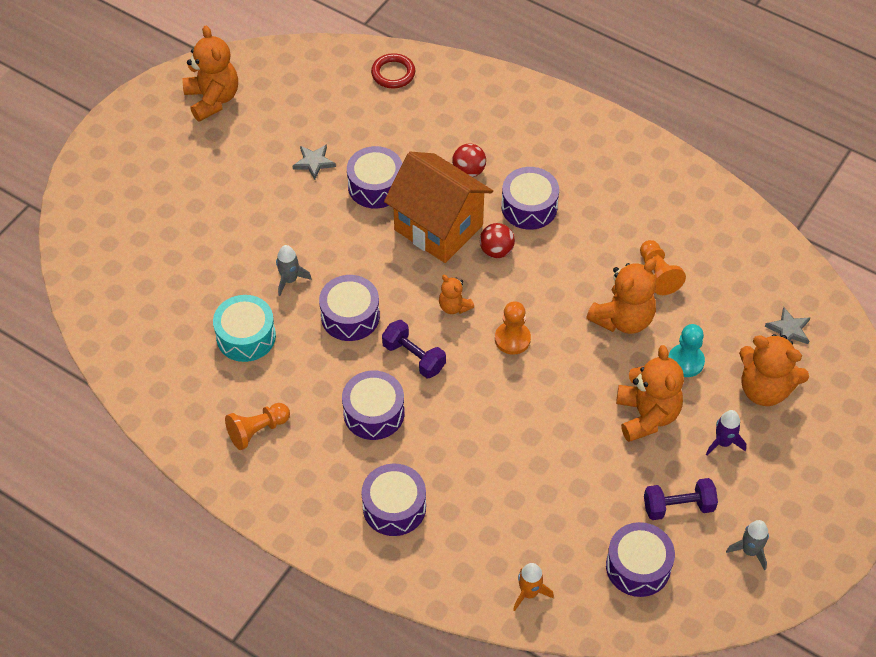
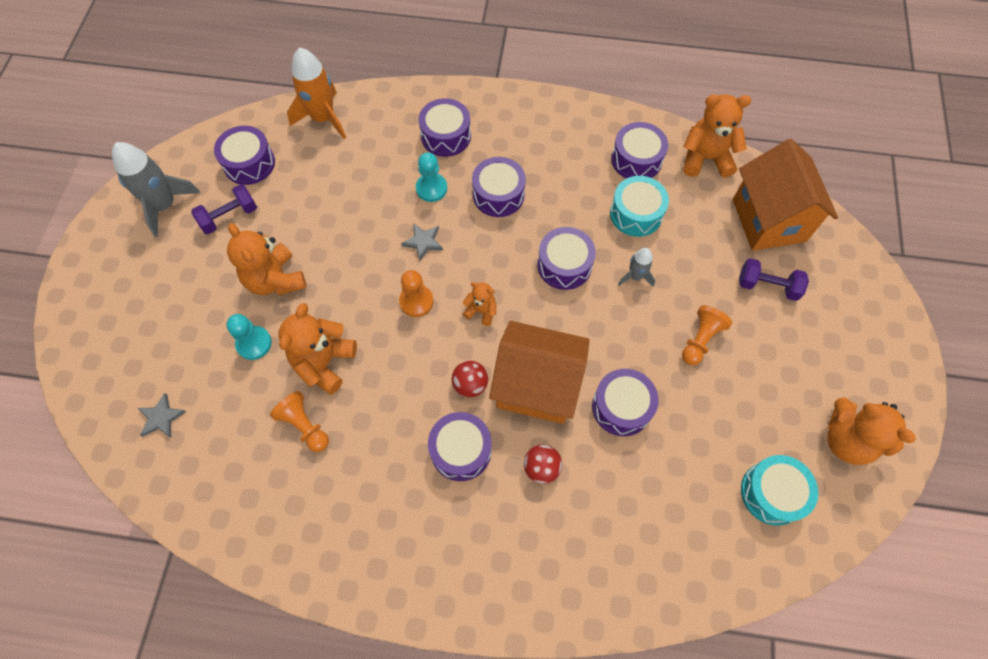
camera: 155 degrees right, 10 degrees up
(123, 279) = (768, 220): none -> orange house
(203, 392) = (636, 160): none -> purple drum
(257, 430) = (577, 148): orange pawn -> orange pawn (700, 340)
(299, 91) = (772, 493): none -> turquoise drum
(314, 162) = (696, 408): grey star -> grey star (423, 242)
(393, 73) = (692, 569): red ring -> none
(414, 357) = (491, 251): purple dumbbell -> purple dumbbell (767, 286)
(442, 449) = (431, 188): none -> turquoise pawn
(529, 593) = (323, 118): orange rocket -> orange rocket, size x1.85
(723, 442) = (203, 282): purple rocket -> none
(750, 551) = (165, 205): grey rocket -> grey rocket, size x1.85
(764, 389) = (175, 346): orange teddy bear -> orange teddy bear (705, 158)

